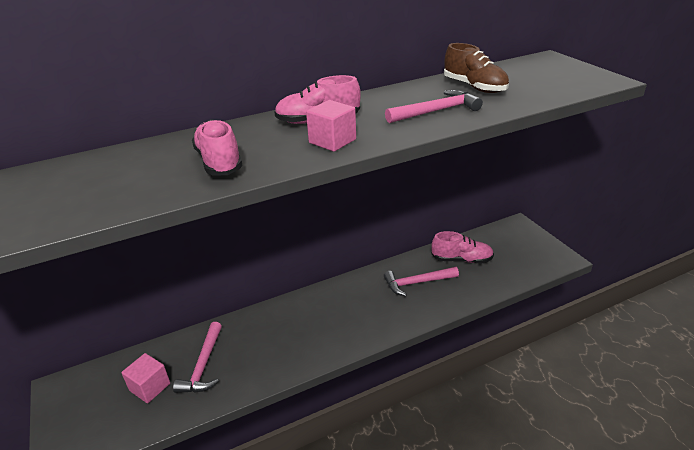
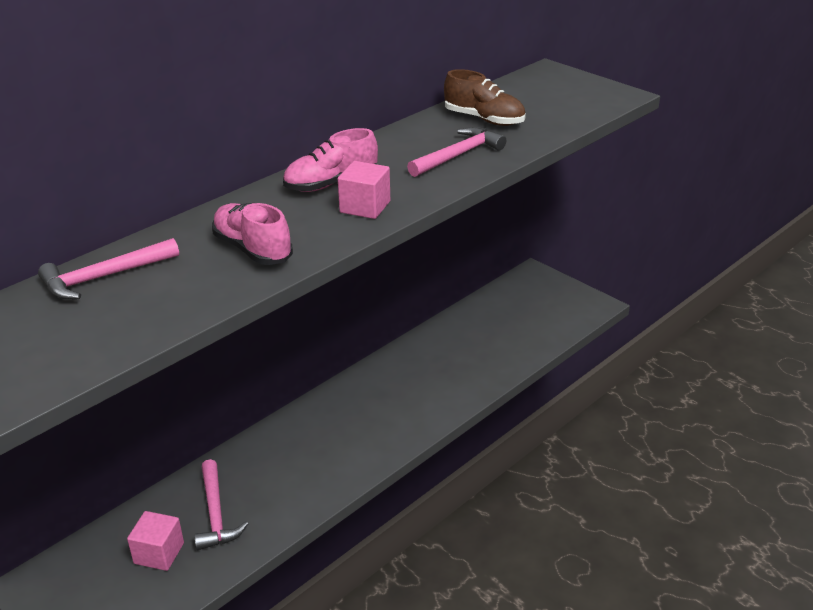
camera: 20 degrees left, 0 degrees up
(417, 283) = (438, 364): pink hammer -> pink hammer (104, 277)
(461, 259) = (481, 327): pink shoe -> none

